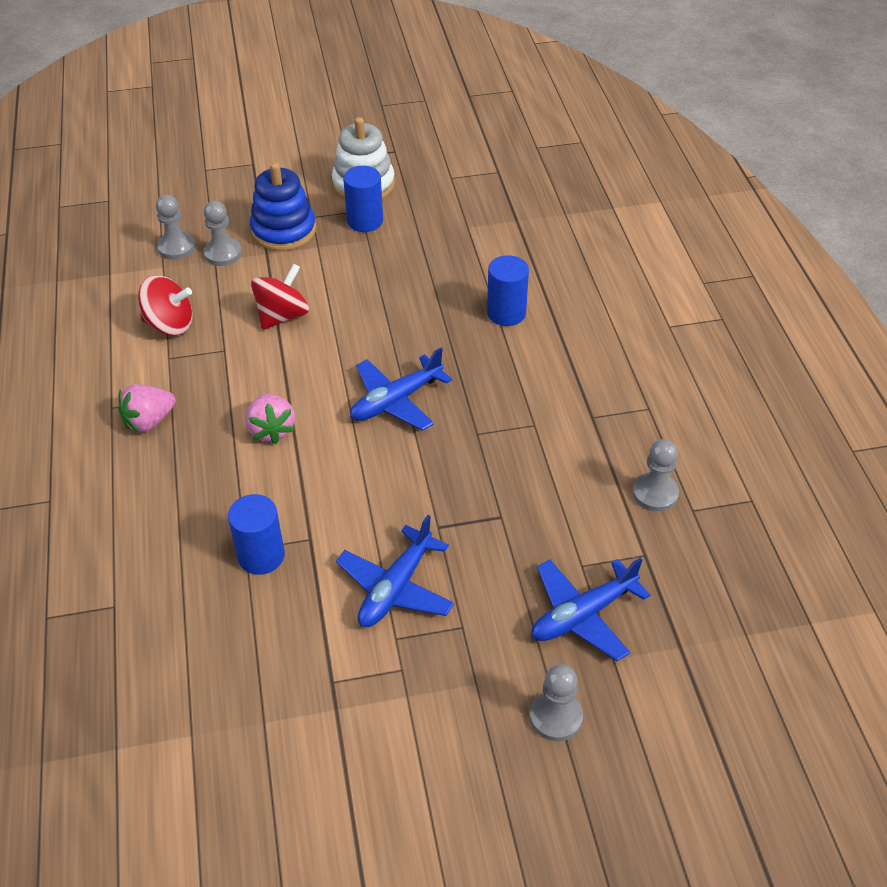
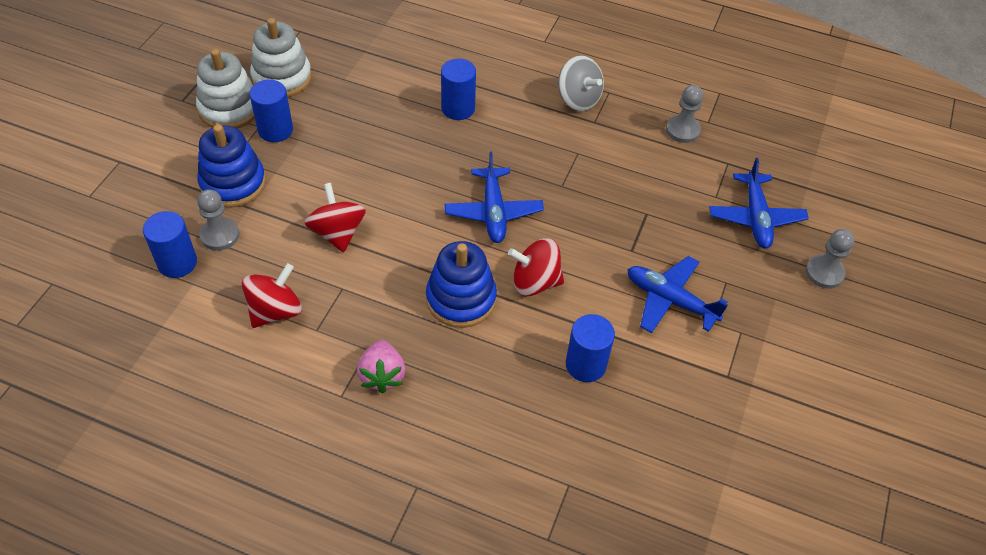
camera: 60 degrees left, 5 degrees up
(176, 247) = (177, 263): grey pawn -> blue cylinder
(272, 430) = (461, 299): pink strawberry -> blue stacking toy
(334, 471) = (535, 282): none -> red spinning top
(396, 588) = (670, 300): blue plane -> blue plane turned 150 degrees clockwise
(429, 192) = (282, 78): none -> white stacking toy
(611, 390) = (578, 99): none -> grey spinning top

